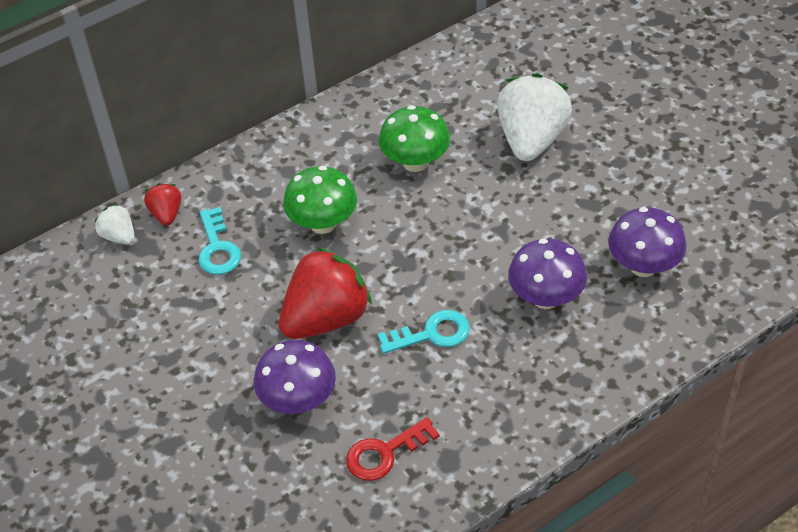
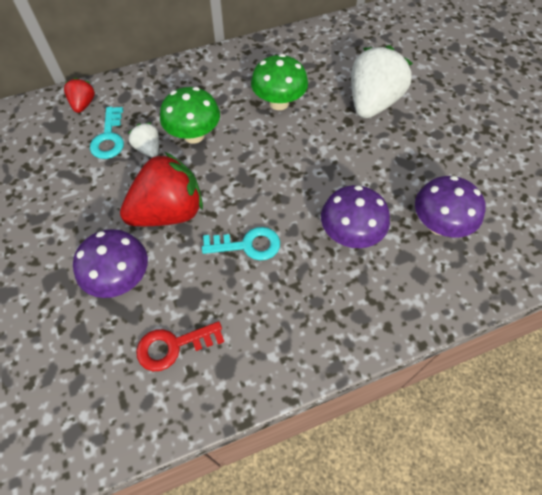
camera: 10 degrees right, 10 degrees up
(119, 236) = (43, 114): white strawberry -> white strawberry (148, 149)

